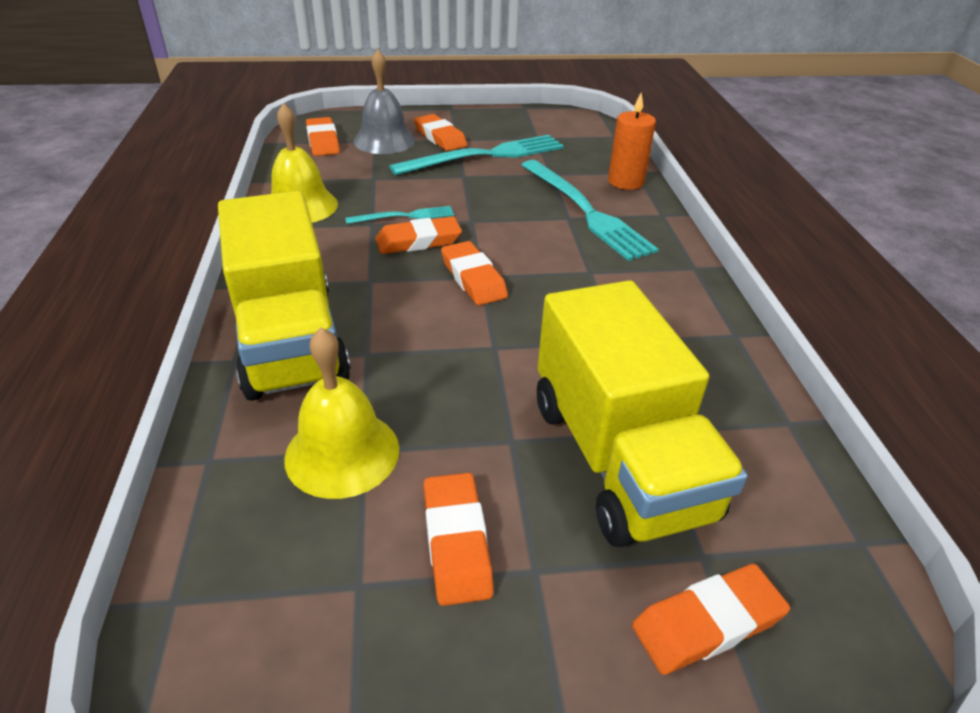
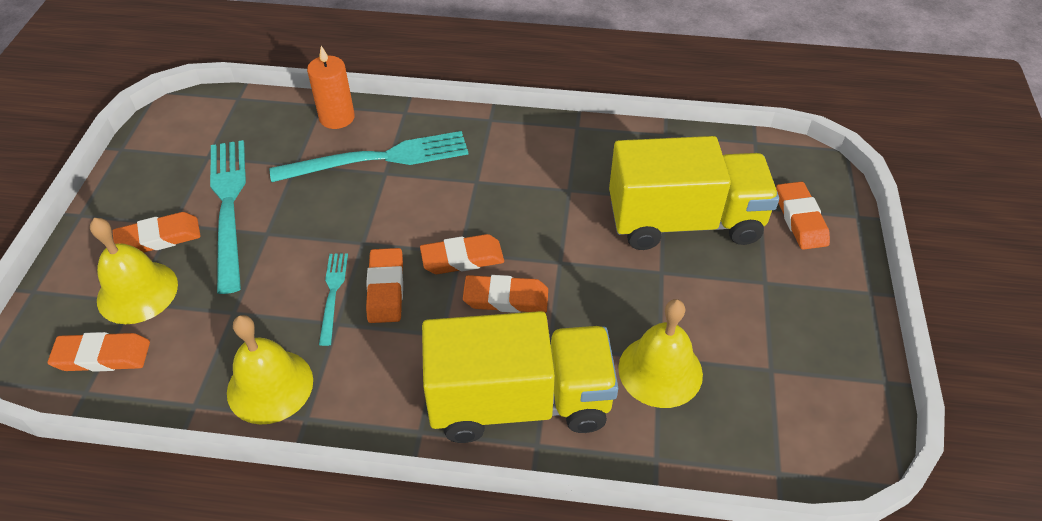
camera: 75 degrees left, 10 degrees up
(384, 140) = (137, 292): grey bell -> yellow bell
(456, 542) = (743, 316): orange eraser -> orange eraser (506, 298)

